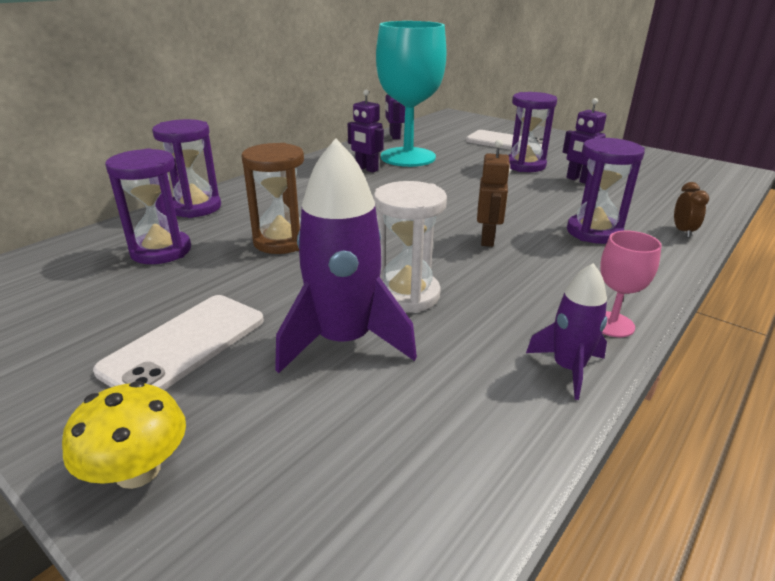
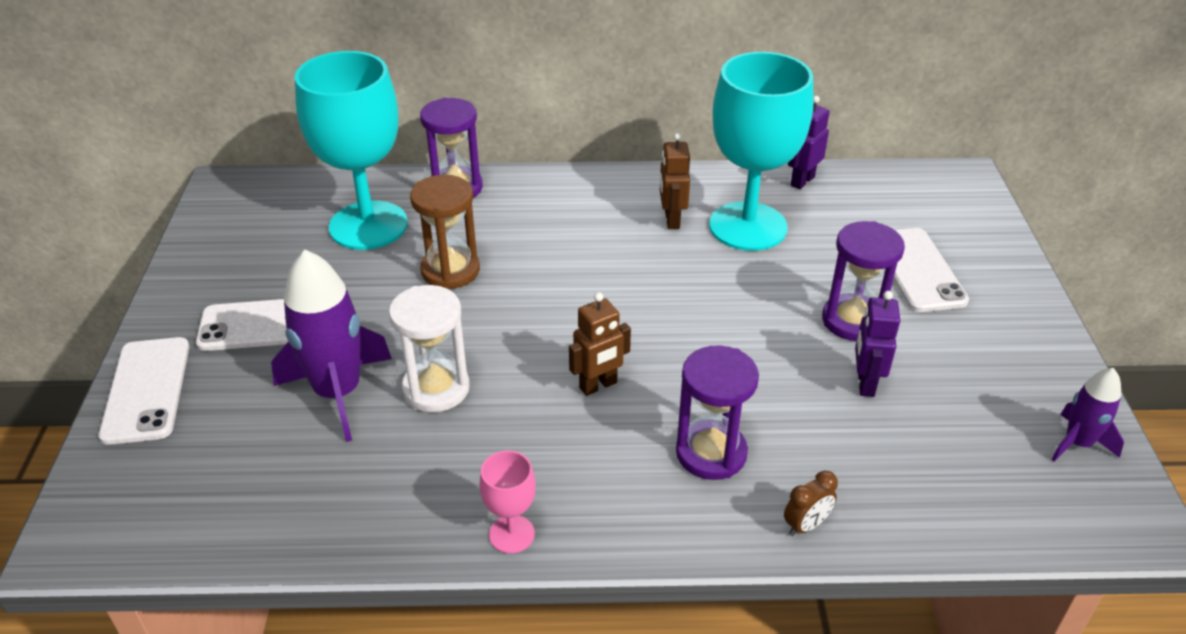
camera: 50 degrees right, 10 degrees up
(138, 470) = (146, 390): yellow mushroom -> white phone
(161, 251) = (368, 225): purple hourglass -> turquoise goblet
(366, 169) = (671, 220): purple robot -> brown robot
(568, 368) = (412, 531): purple rocket -> purple rocket (1077, 443)

